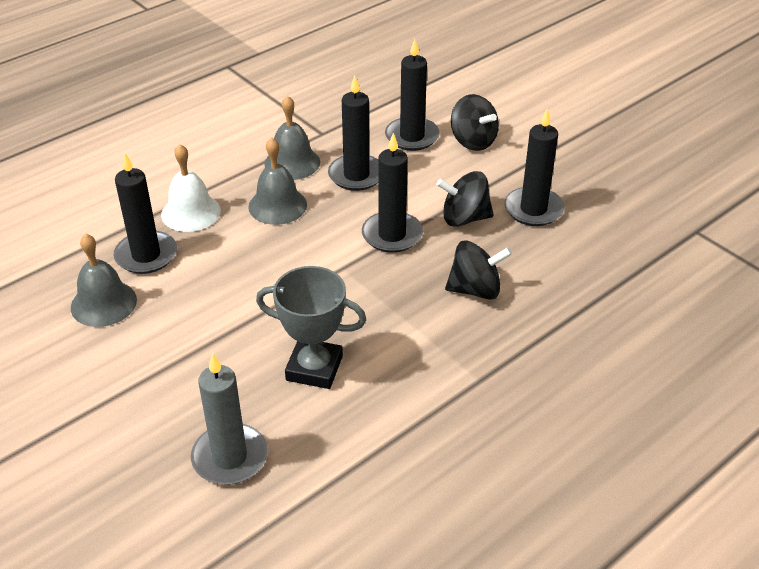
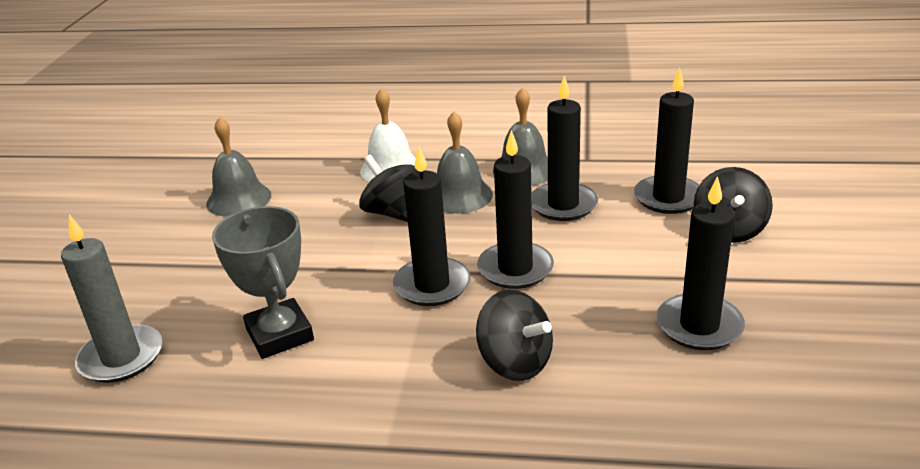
camera: 50 degrees right, 10 degrees down
(146, 255) = (314, 182): black candle -> black candle (432, 285)
(464, 218) = (608, 293): black spinning top -> black spinning top (392, 213)

